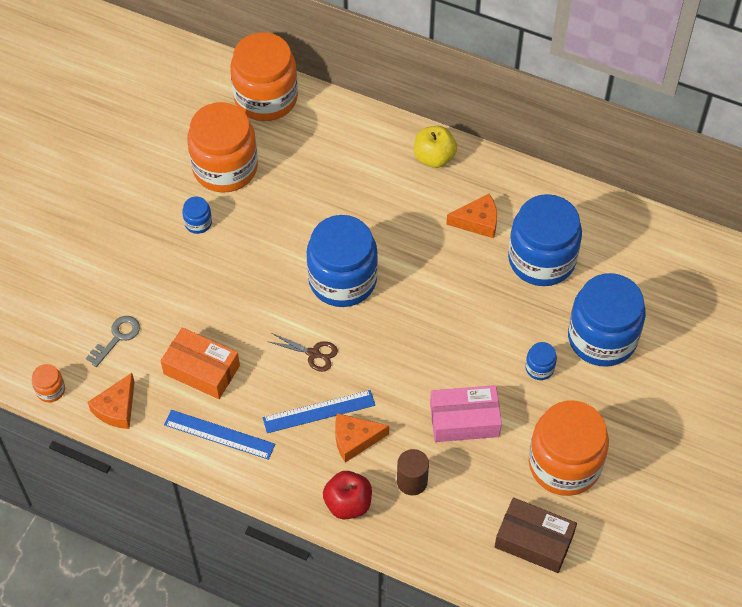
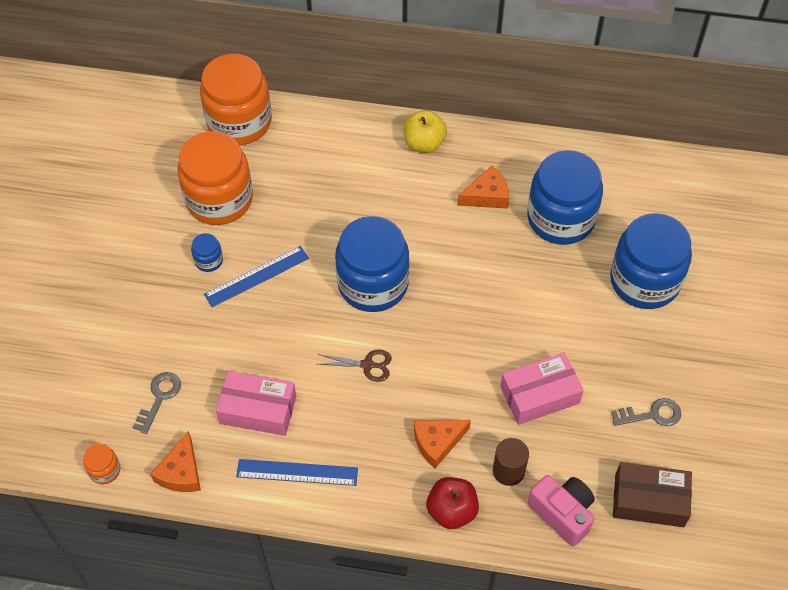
camera: 15 degrees left, 0 degrees up
(201, 370) = (258, 409): orange box -> pink box
(319, 412) = (392, 423): blue ruler -> blue ruler (257, 276)
(448, 532) = (562, 513): none -> pink camera
(539, 368) = (595, 325): blue jar -> none
(564, 464) = (652, 414): orange jar -> grey key

